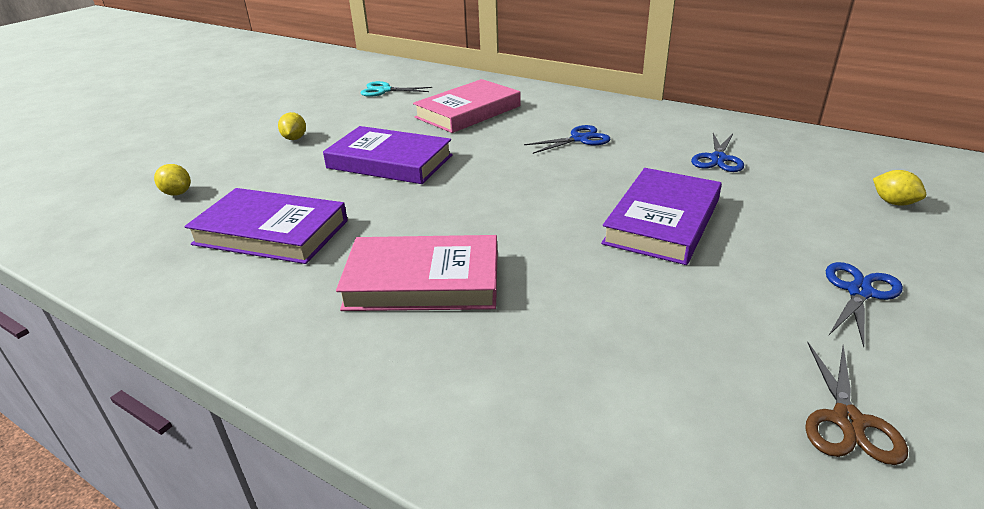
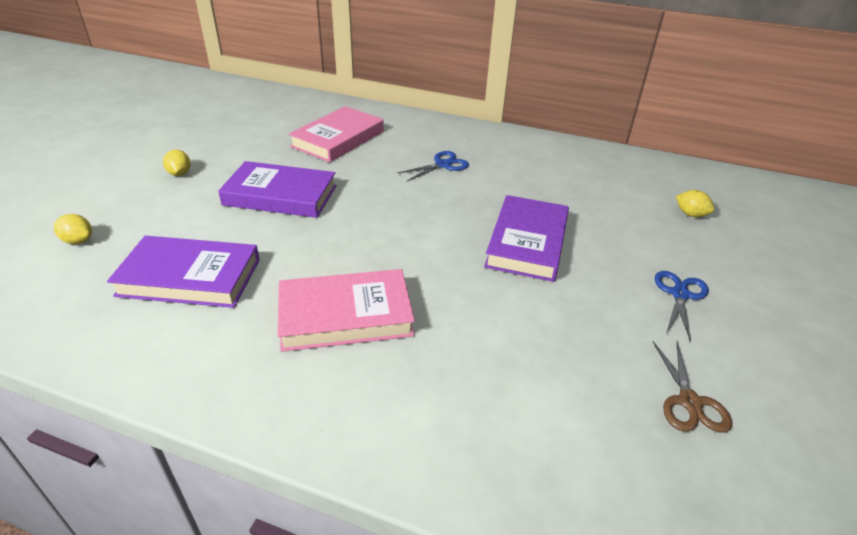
camera: 15 degrees left, 5 degrees up
(384, 90) = (252, 117): turquoise scissors -> none
(718, 159) = (557, 180): blue scissors -> none

